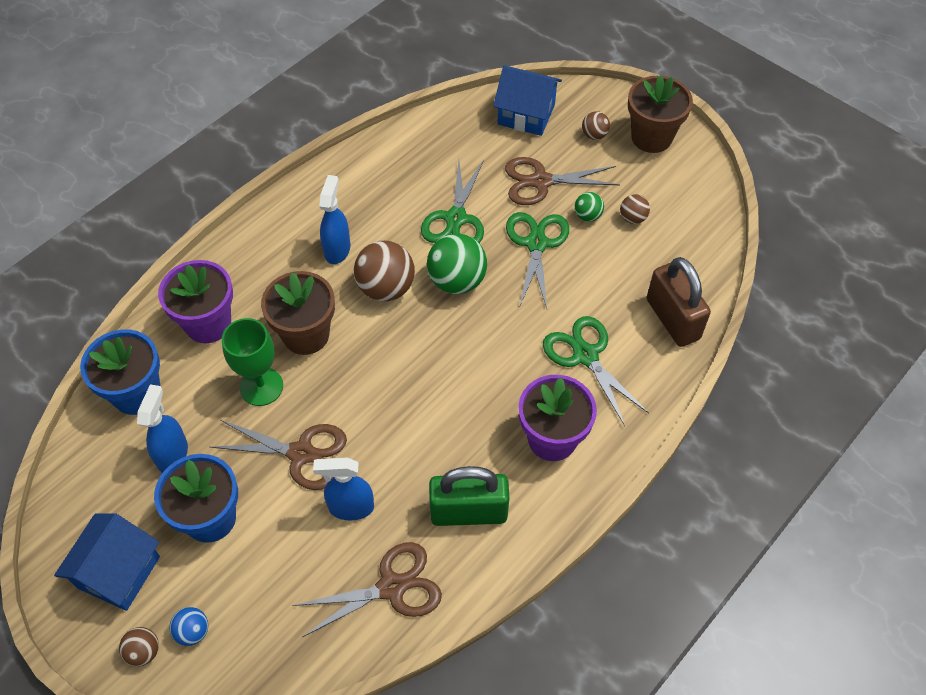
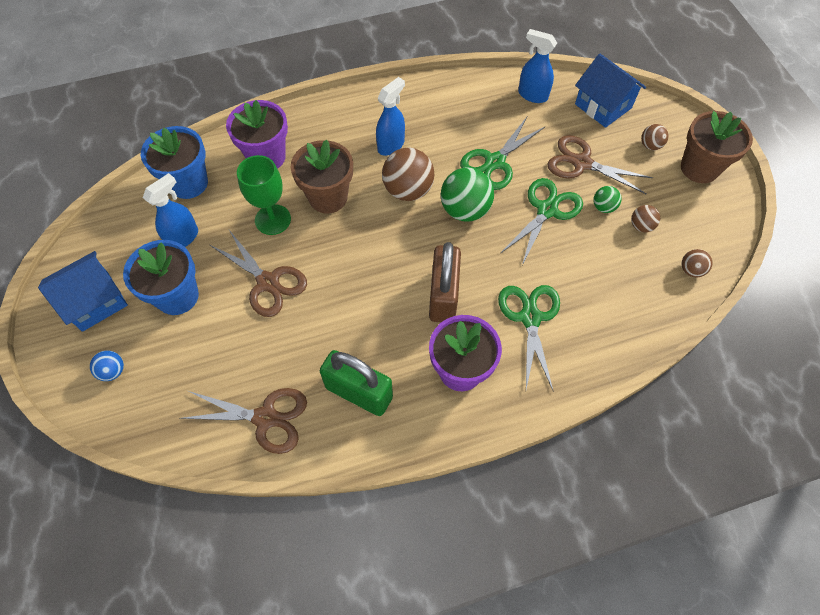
camera: 30 degrees right, 5 degrees up
(144, 651) = (73, 367): brown ball -> brown ball (691, 270)
(350, 507) = (276, 341): blue spray bottle -> blue spray bottle (532, 95)
(673, 319) = (623, 324): brown padlock -> brown padlock (443, 296)

